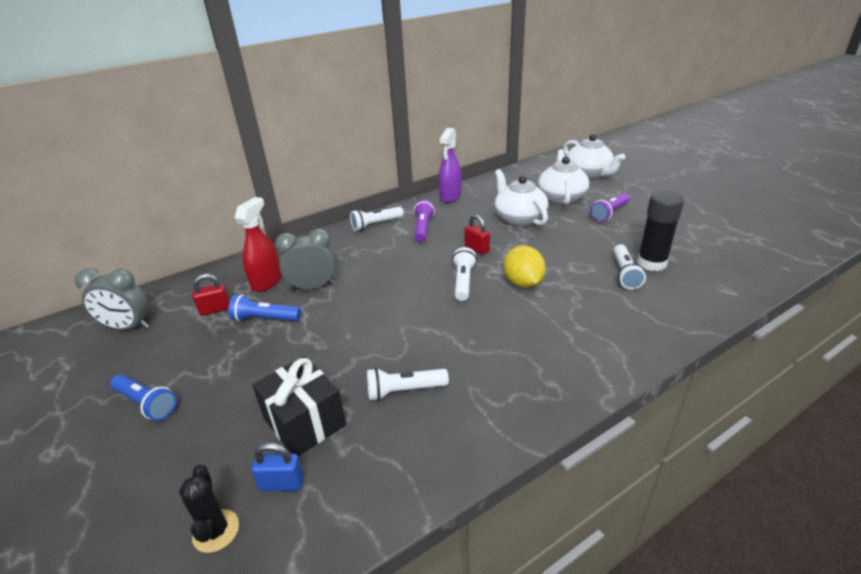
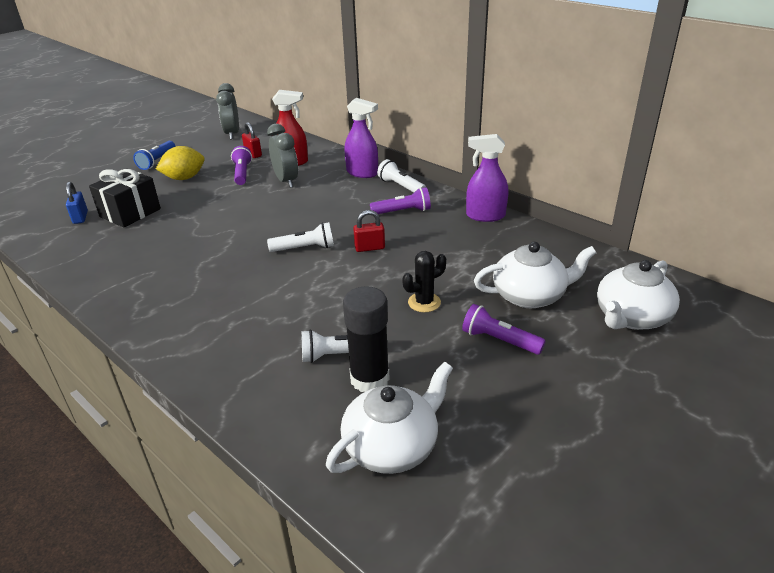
camera: 75 degrees right, 0 degrees up
(216, 531) = (54, 207): black cactus -> black cactus (424, 302)
(265, 319) = (242, 173): blue flashlight -> purple flashlight
(332, 241) = (362, 173): none -> purple spray bottle
(404, 391) = (154, 243): white flashlight -> none
(477, 249) = (369, 248): red padlock -> red padlock turned 45 degrees clockwise
(519, 218) = (452, 267): white teapot -> white teapot (392, 446)
(523, 283) = (307, 283): yellow lemon -> yellow lemon (184, 178)

